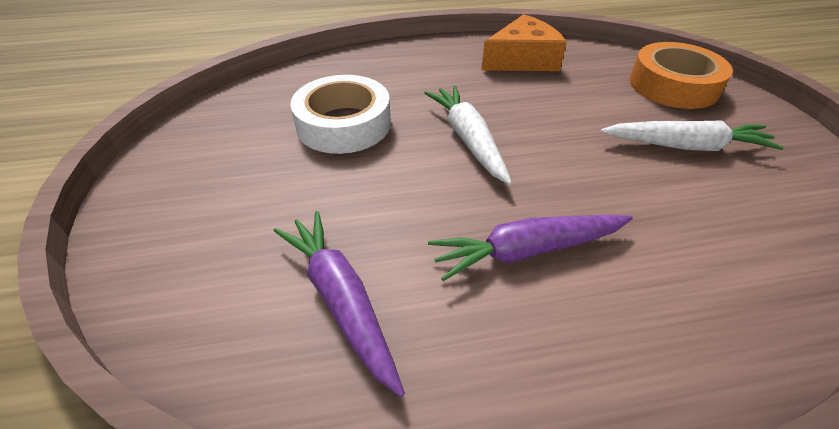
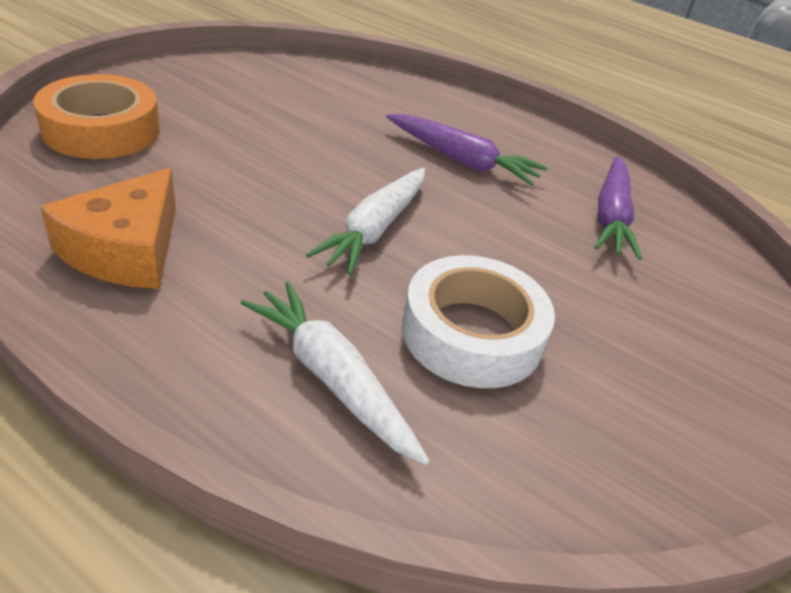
camera: 140 degrees left, 5 degrees down
(522, 59) = (126, 250): orange cheese -> orange cheese turned 90 degrees counterclockwise
(686, 146) = (234, 115): white carrot -> white carrot (332, 378)

